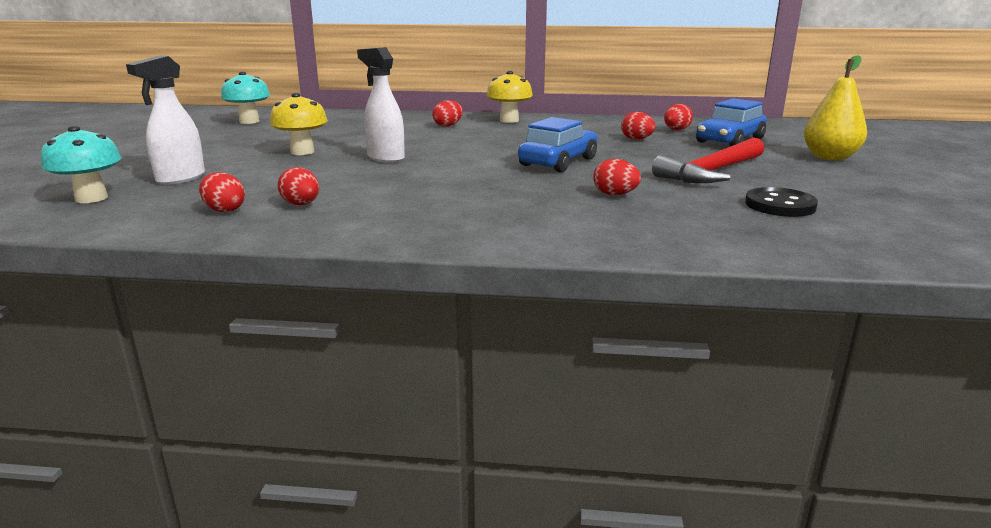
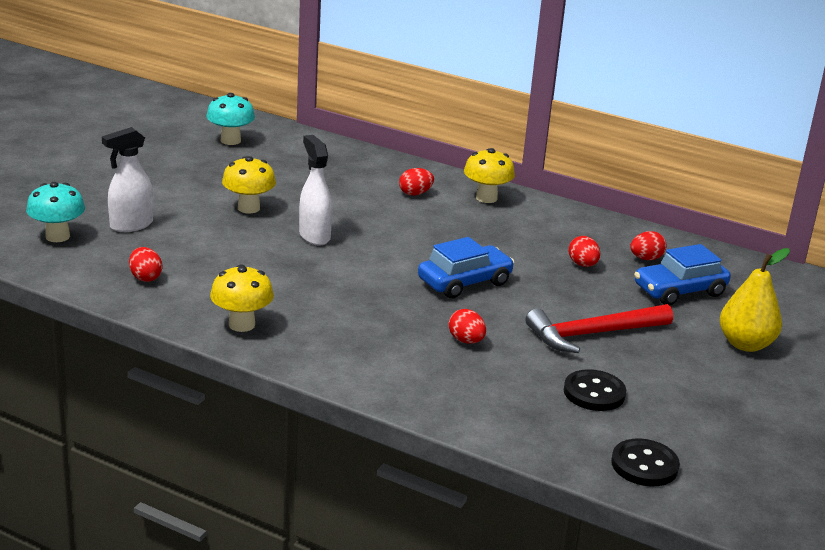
camera: 20 degrees right, 5 degrees up
(301, 204) = (204, 286): red egg -> none
(372, 224) = (242, 324): none -> yellow mushroom
(917, 243) = (644, 465): none -> black button

